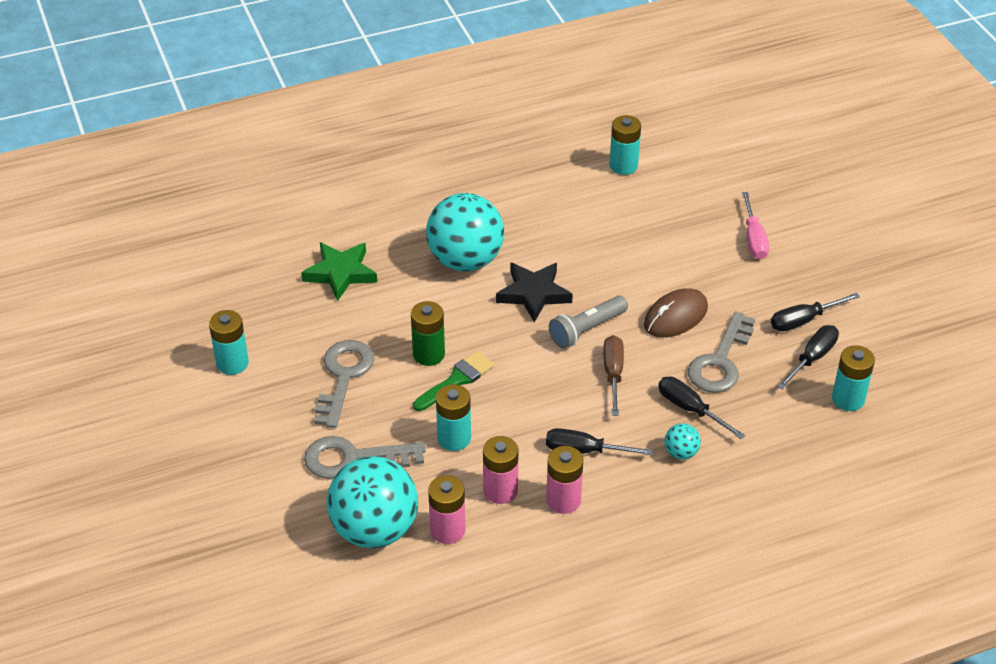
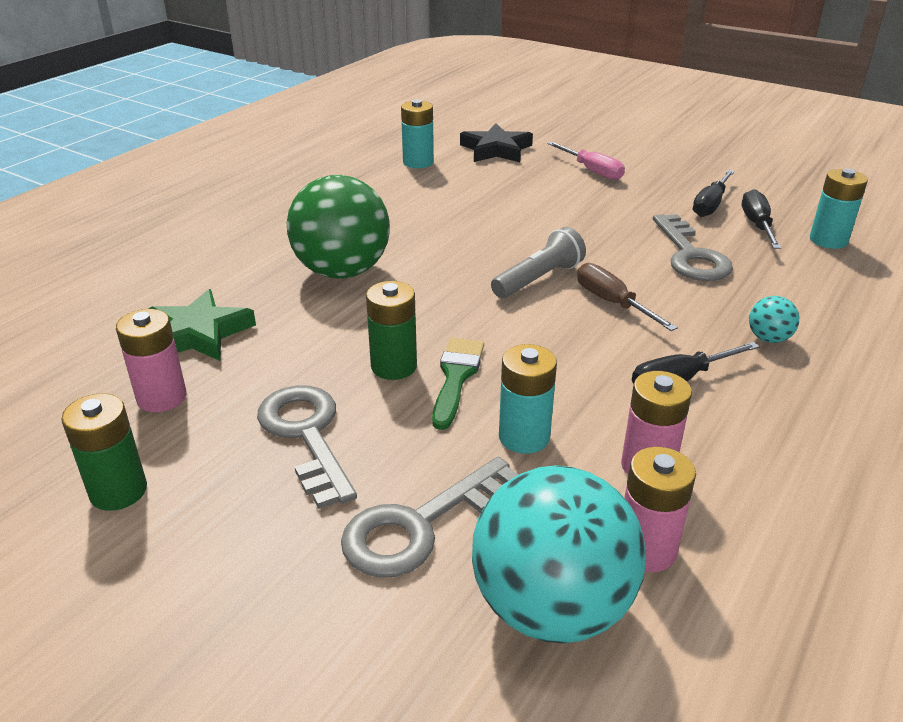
camera: 35 degrees left, 10 degrees down
(232, 363) = (118, 491): turquoise battery -> green battery
(465, 260) = (342, 271): turquoise ball -> green ball
(533, 294) = (448, 272): black star -> black star (496, 150)
(563, 500) = (727, 440): pink battery -> pink battery (162, 397)
(587, 330) = (538, 279): grey flashlight -> grey flashlight turned 150 degrees counterclockwise
(675, 316) = (605, 240): brown mouse -> none
(690, 409) = (721, 300): black screwdriver -> none

